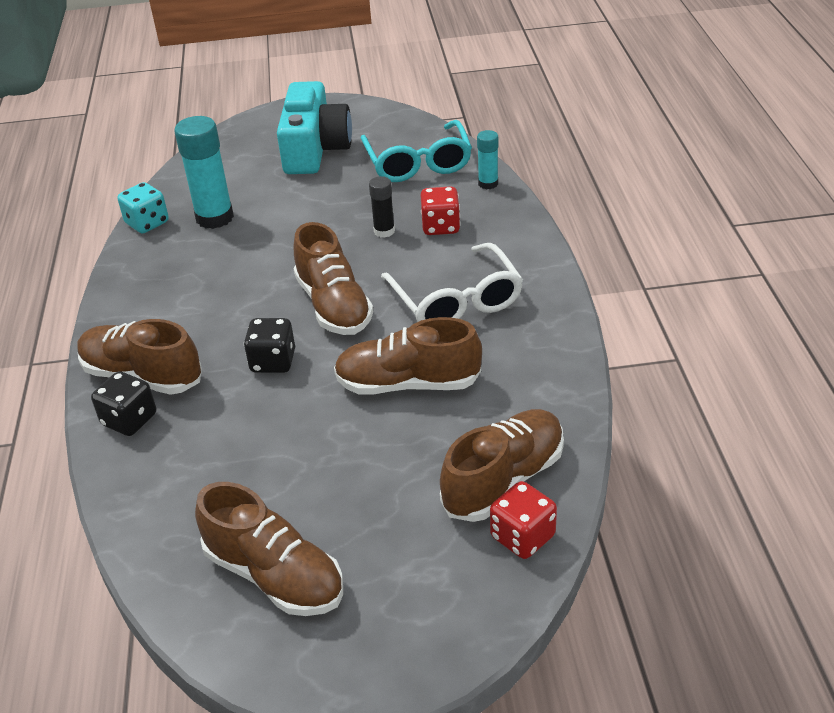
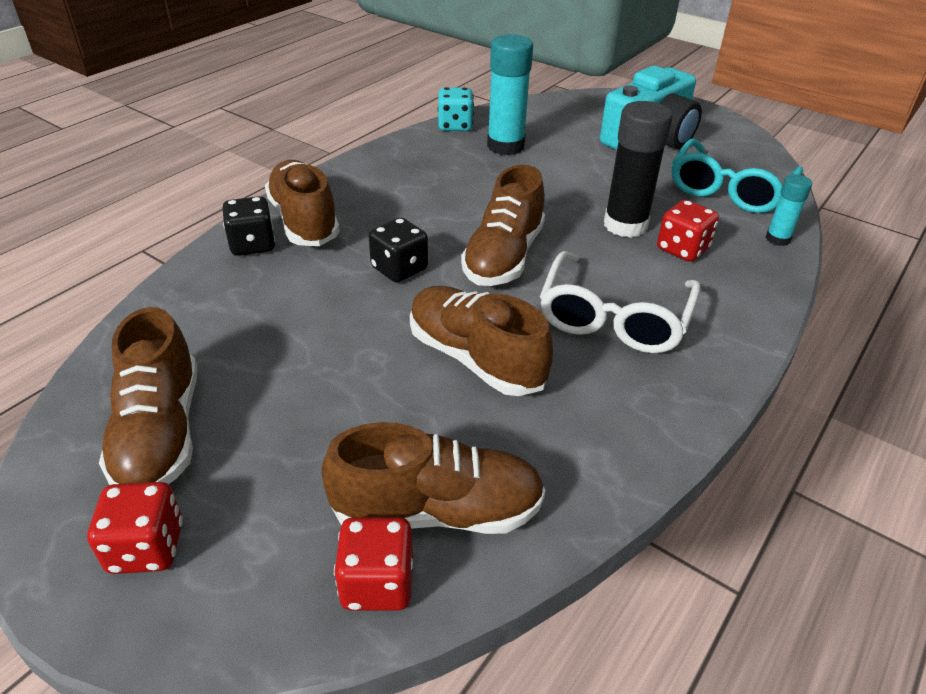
camera: 40 degrees right, 0 degrees up
(372, 630) = (147, 547): none -> red dice
(384, 231) = (625, 225): black glue stick -> black glue stick, size x1.85

